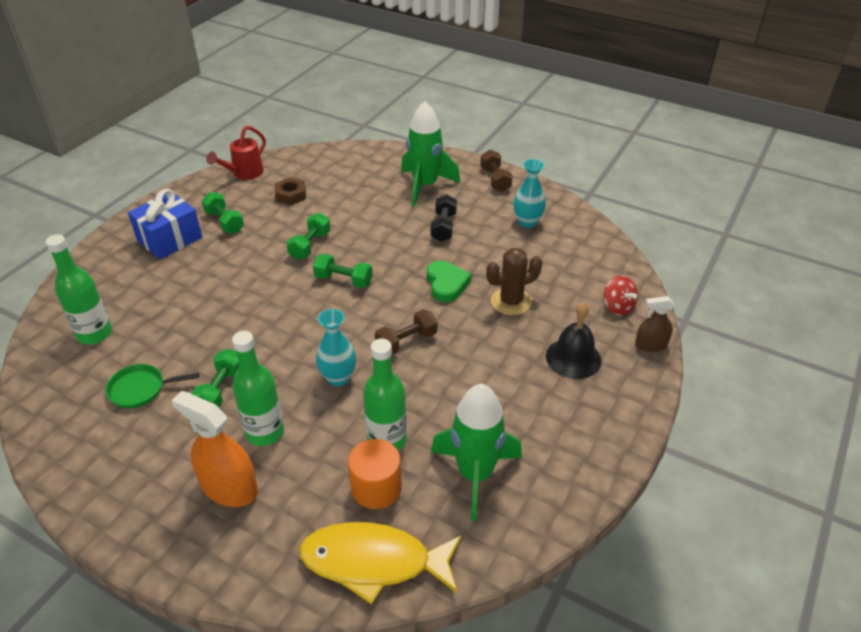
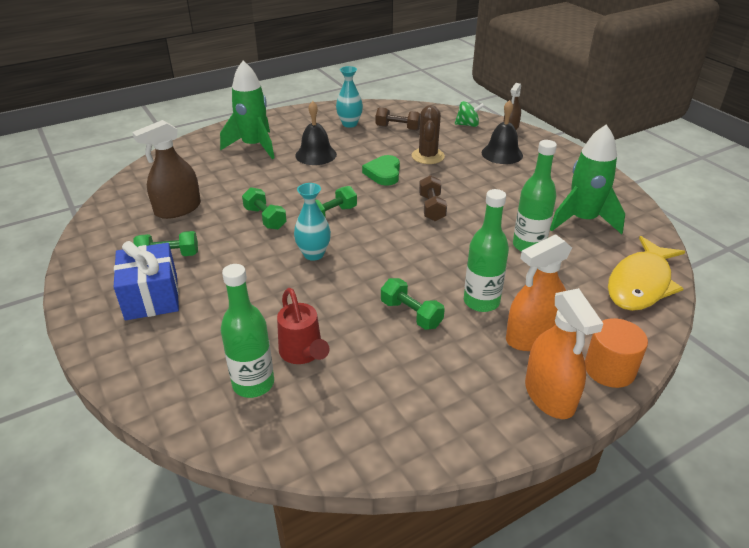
camera: 60 degrees left, 5 degrees down
(141, 389) = (370, 365): green pan -> none
(148, 524) = (549, 395): none -> orange spray bottle
(244, 174) = (104, 225): red watering can -> red watering can (303, 354)
(291, 195) = (178, 209): brown nut -> brown spray bottle
(338, 378) = (446, 249): turquoise vase -> turquoise vase (313, 254)
(376, 488) = (572, 263): orange cylinder -> orange cylinder (609, 369)
(443, 227) = (316, 155): black dumbbell -> black bell
(446, 284) = (383, 173): green heart -> green heart turned 105 degrees counterclockwise
(495, 179) = (285, 119): brown dumbbell -> brown dumbbell (398, 128)
(617, 307) = (468, 125): red spinning top -> green spinning top

